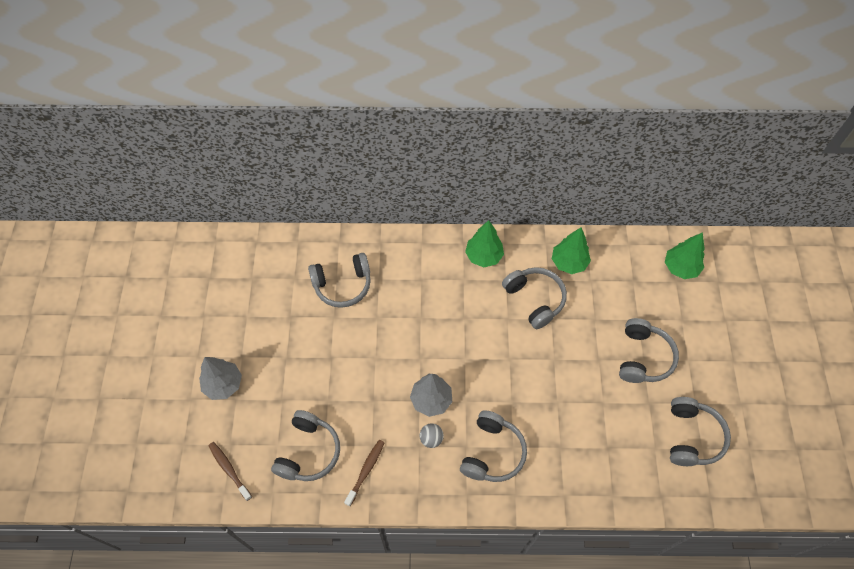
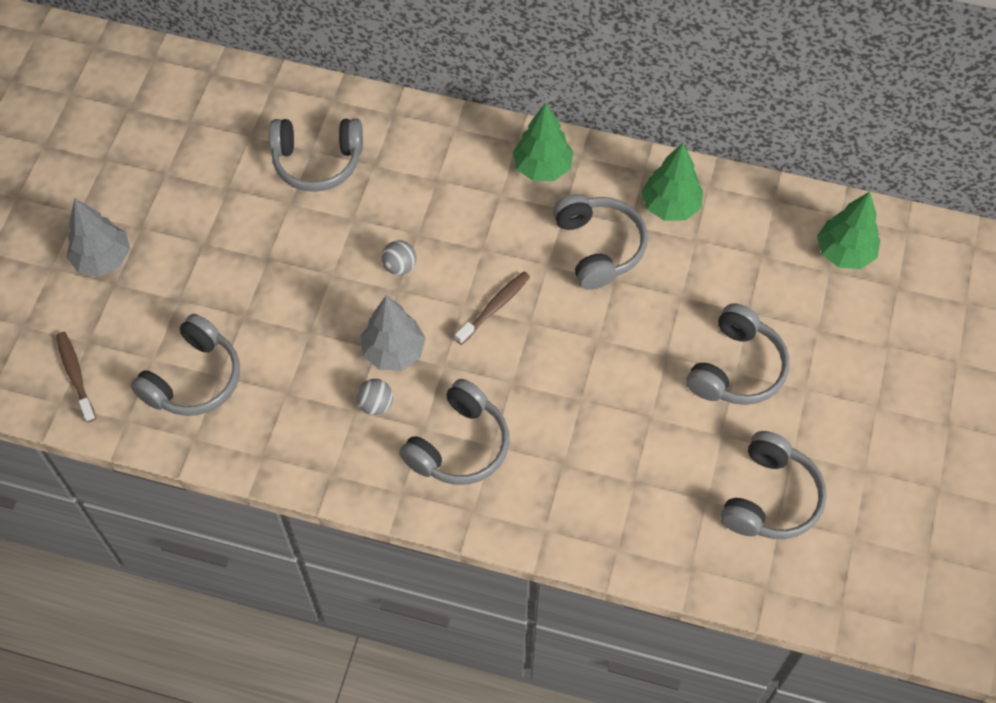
camera: 15 degrees right, 0 degrees up
(366, 471) = (267, 424): brown toothbrush -> brown toothbrush (495, 307)
(416, 342) = (400, 266): none -> grey ball

